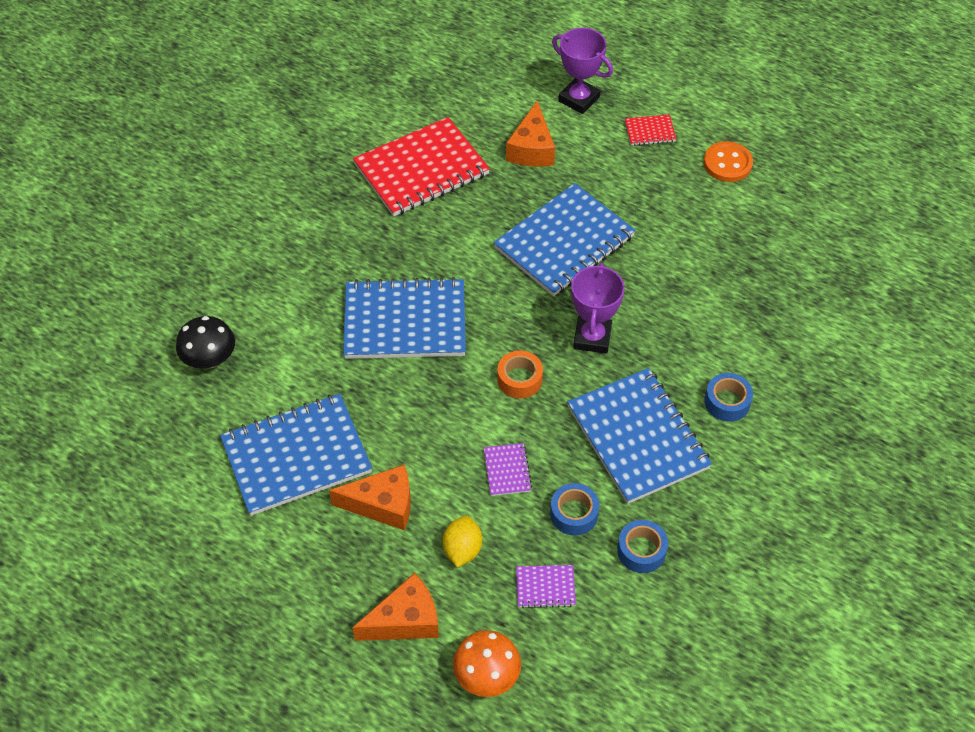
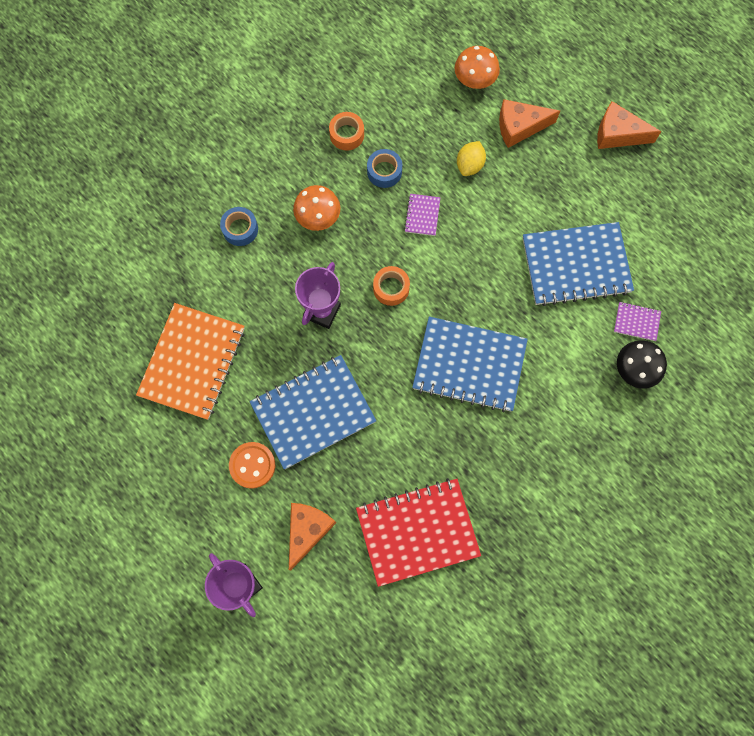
camera: 165 degrees left, 20 degrees up
(383, 504) = (518, 212): orange cheese -> orange cheese (617, 134)
(545, 587) = (420, 126): purple notebook -> purple notebook (636, 322)
(638, 437) = (318, 217): blue notebook -> orange mushroom
(641, 550) = (347, 134): blue tape -> orange tape
(650, 131) = (189, 523): red notebook -> none
(714, 258) = (192, 362): none -> orange notebook
(727, 163) = (135, 464): orange button -> orange button (252, 465)

